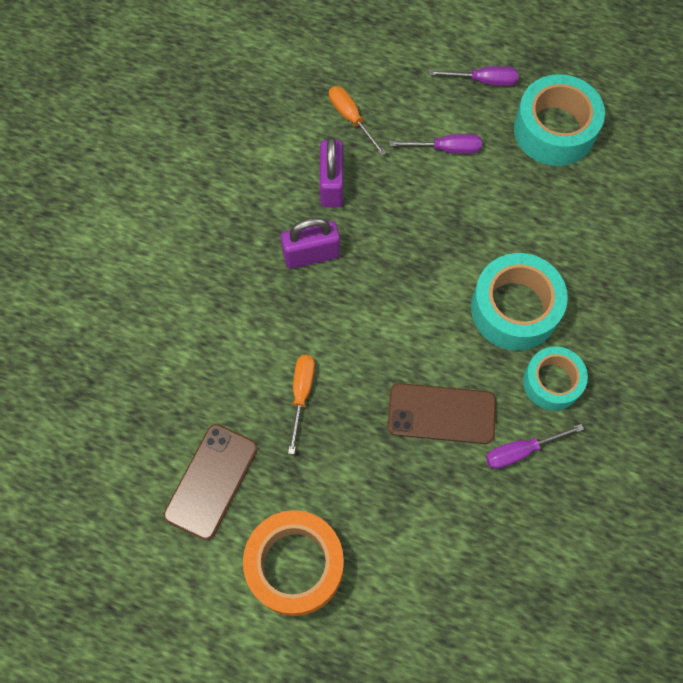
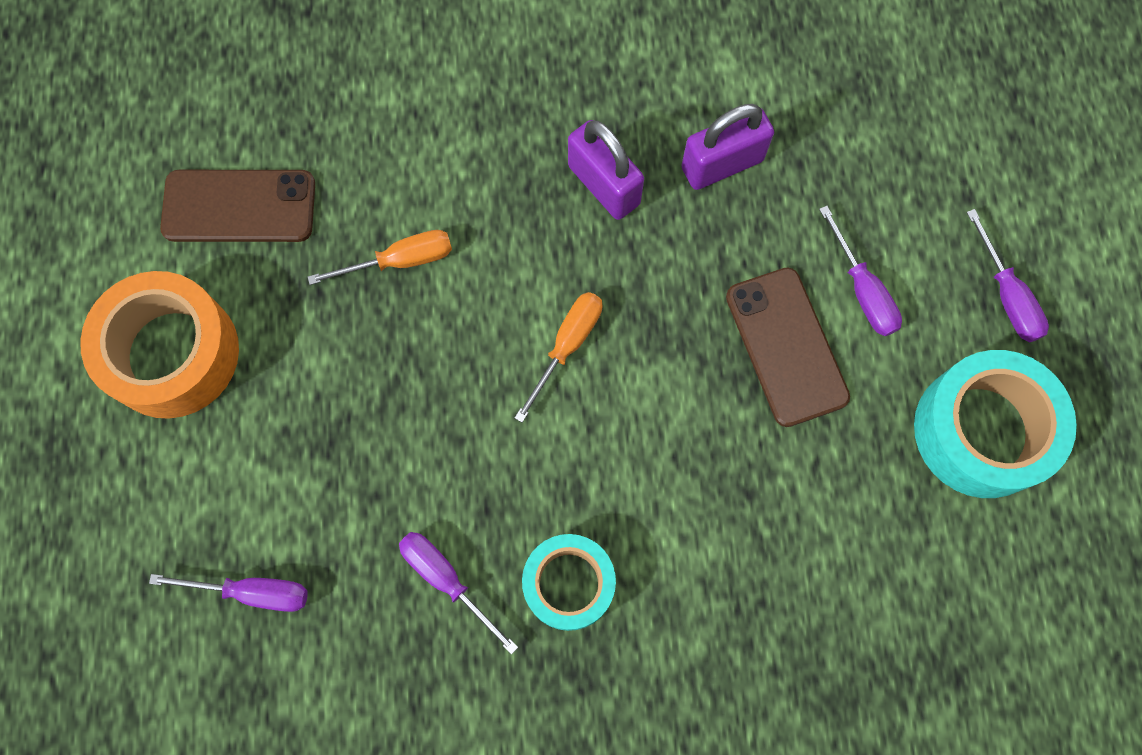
camera: 65 degrees right, 5 degrees up
(351, 118) = (839, 144): orange screwdriver -> orange screwdriver (567, 346)
(441, 413) = (453, 450): brown phone -> brown phone (786, 346)
(480, 573) = (252, 592): none -> purple screwdriver
(514, 309) = (656, 487): turquoise tape -> none

